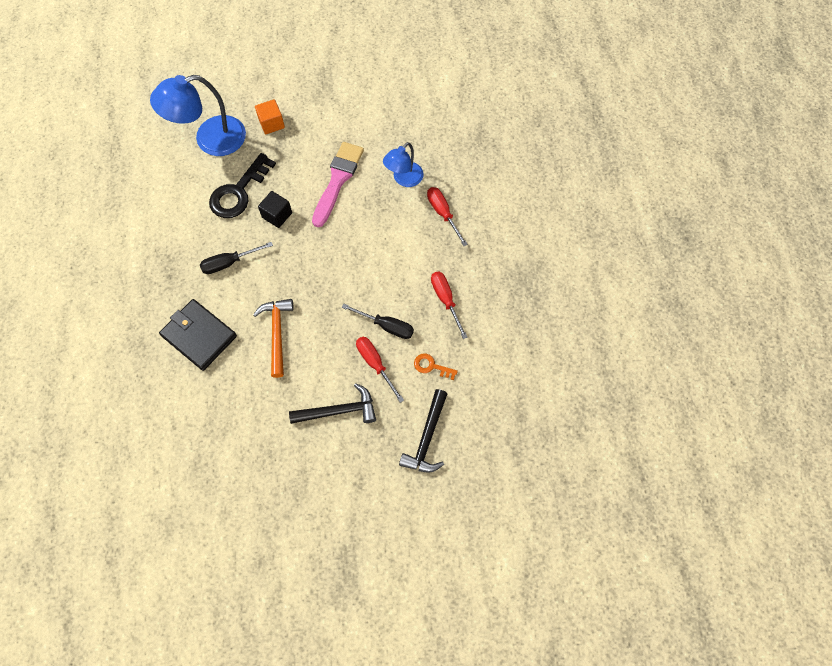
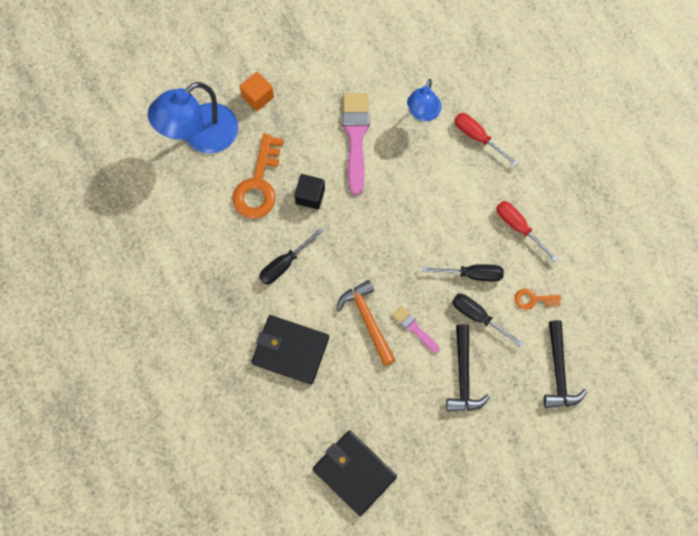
camera: 20 degrees left, 5 degrees up
(203, 461) = (354, 473): none -> black wallet
(239, 192) = (258, 184): black key -> orange key
(314, 354) = (414, 328): none -> pink brush
(339, 411) = (463, 376): black hammer -> black hammer turned 120 degrees clockwise
(375, 364) = (478, 317): red screwdriver -> black screwdriver

